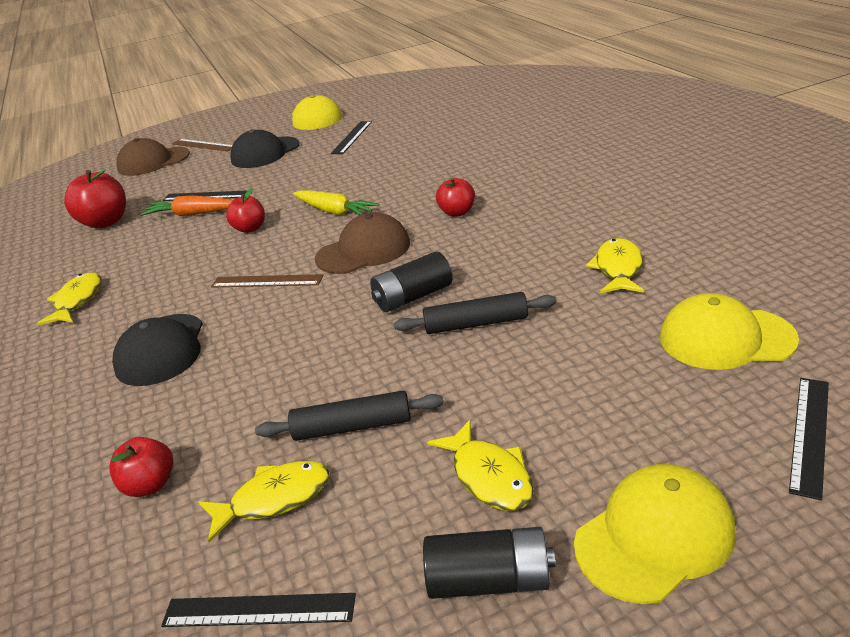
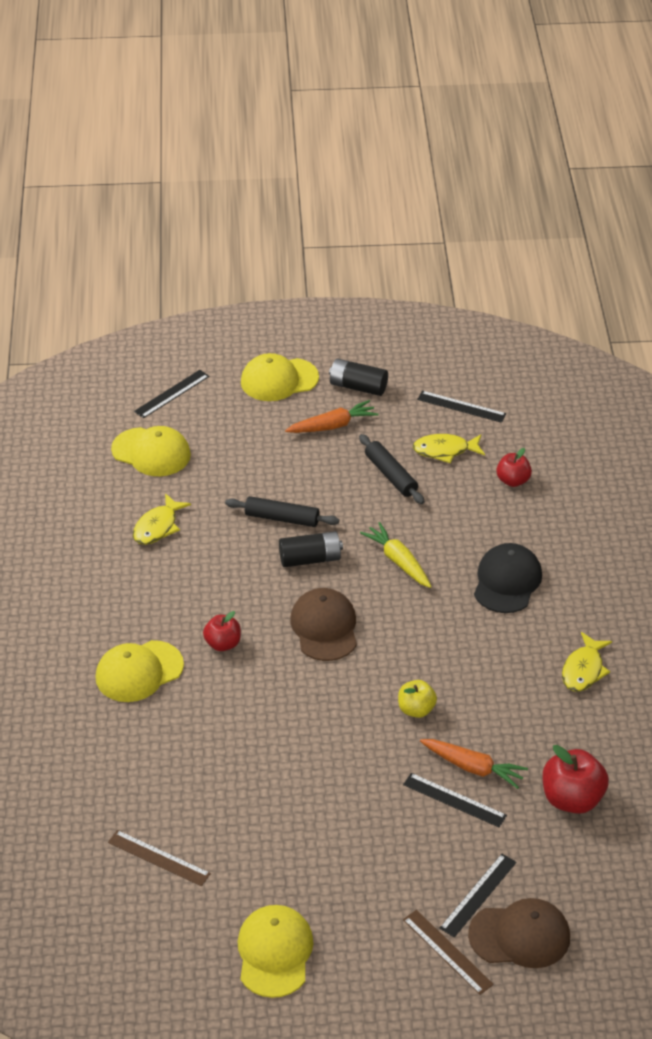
camera: 165 degrees left, 10 degrees up
(250, 228) = (416, 709): red apple -> yellow apple
(265, 153) = (368, 875): black cap -> none
(267, 281) = (415, 624): brown ruler -> brown ruler (158, 858)
(334, 211) = (328, 700): yellow carrot -> yellow carrot (398, 561)
(352, 137) = (252, 857): black ruler -> black ruler (478, 895)
(352, 427) = (391, 475): black rolling pin -> black rolling pin turned 45 degrees clockwise
(363, 251) = (324, 627): brown cap -> brown cap turned 90 degrees clockwise
(489, 476) = (332, 426): yellow fish -> orange carrot
(517, 178) = (139, 671): none -> yellow cap

